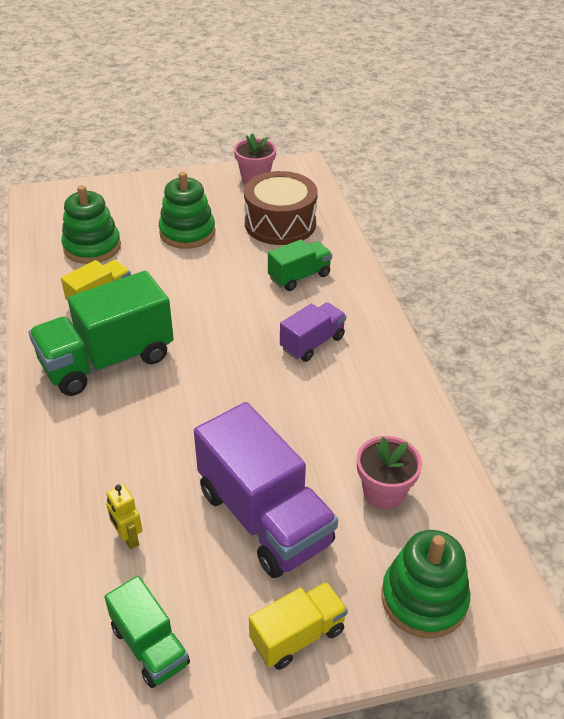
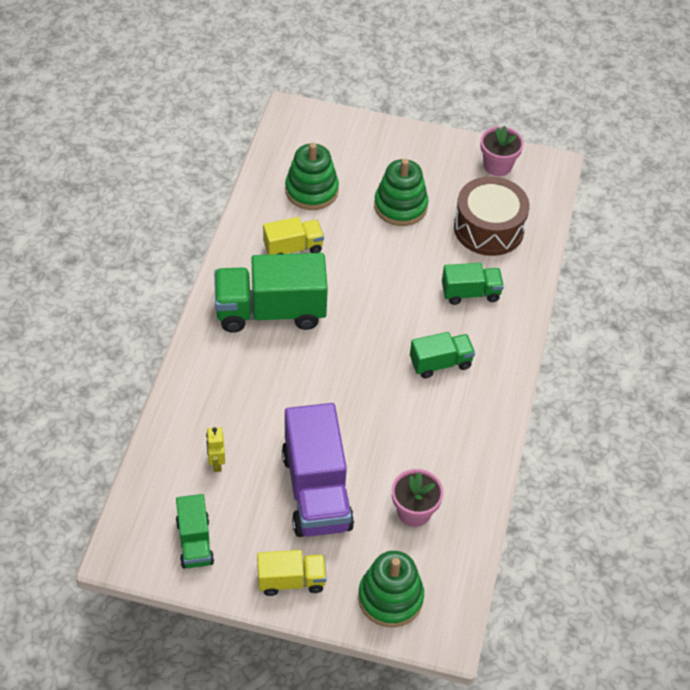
camera: 25 degrees right, 10 degrees up
(312, 343) = (440, 363): purple truck -> green truck

